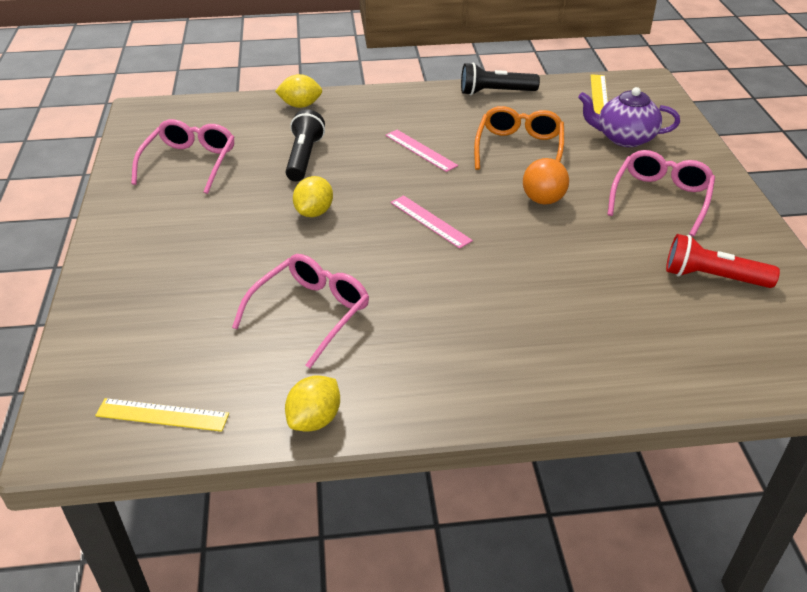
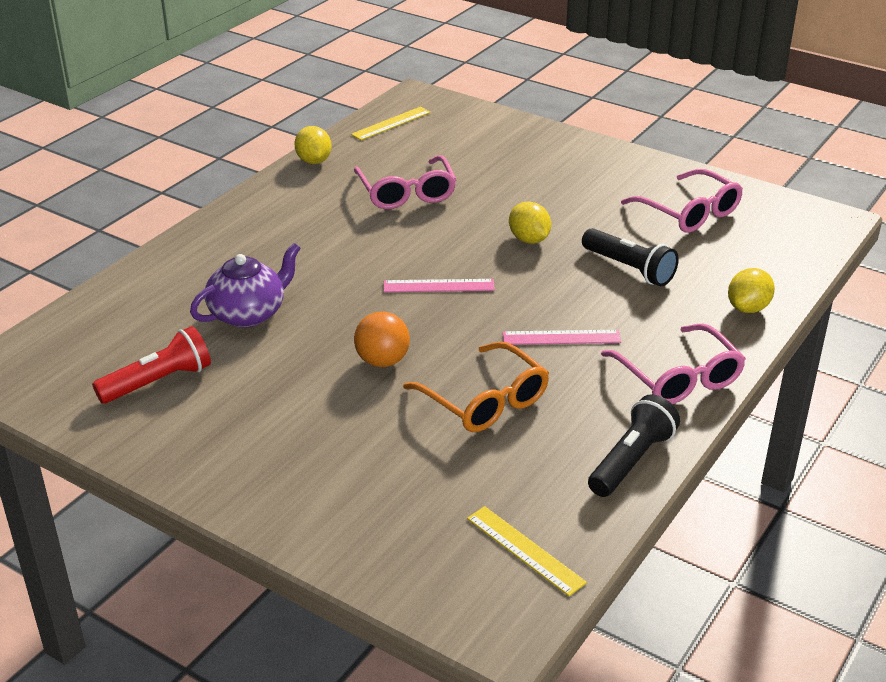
camera: 130 degrees right, 5 degrees down
(624, 138) = (406, 493): purple teapot -> purple teapot (248, 313)
(660, 199) = (281, 434): pink glasses -> pink glasses (678, 377)

